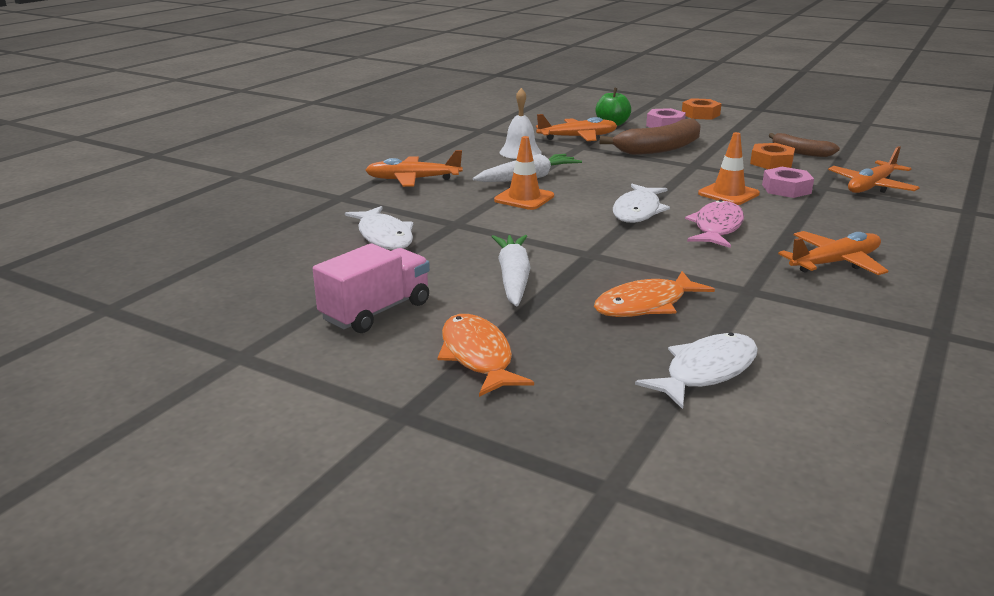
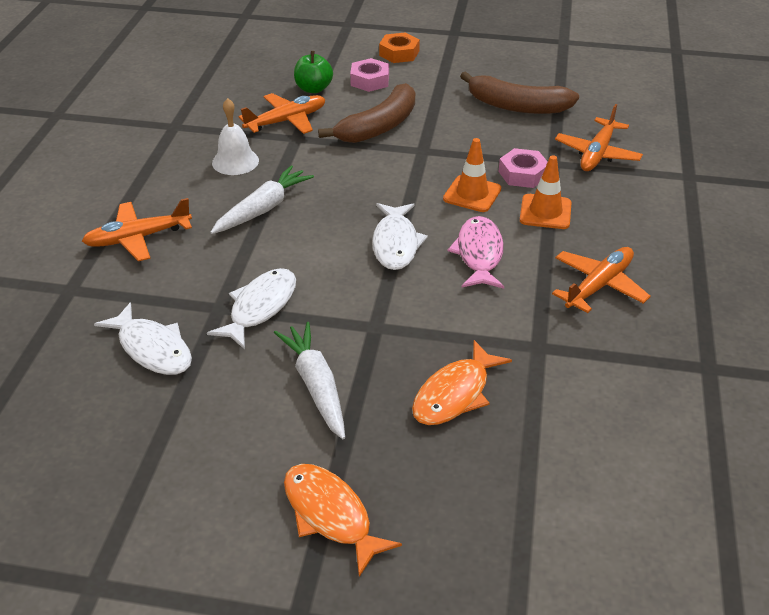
camera: 20 degrees left, 15 degrees up
(376, 311) = (201, 475): pink truck -> none
(524, 198) = (273, 246): orange traffic cone -> orange traffic cone (545, 212)
(706, 371) = (539, 476): white fish -> white fish (260, 307)
(771, 162) = (495, 130): orange nut -> none
(800, 152) = (517, 106): brown banana -> brown banana, size x1.62

